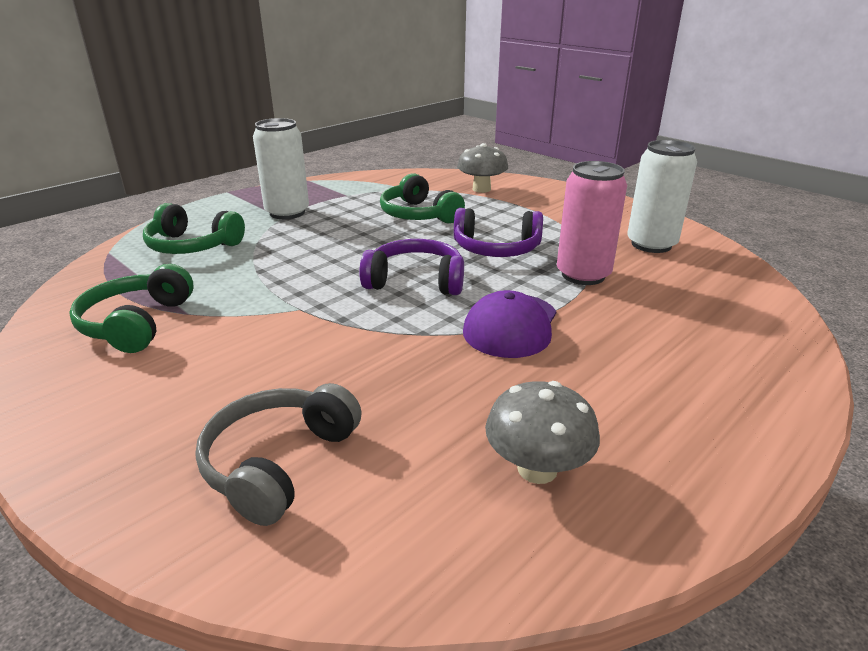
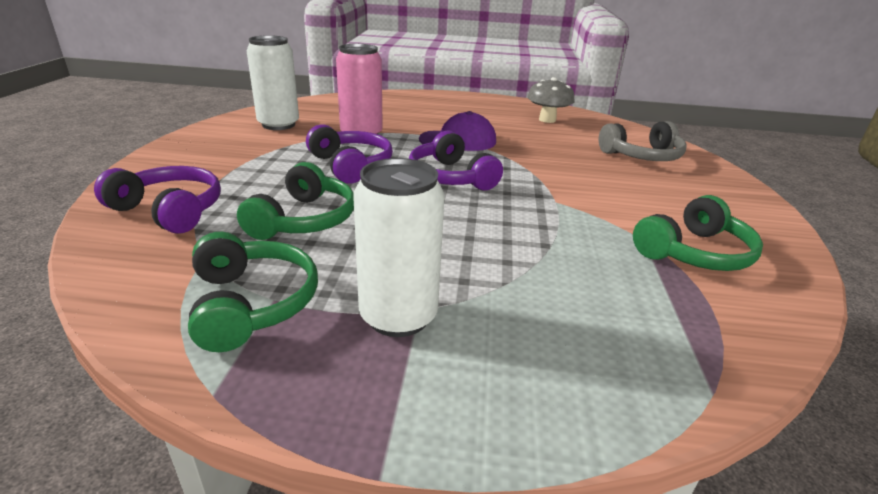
camera: 130 degrees left, 0 degrees up
(192, 246) = (584, 327): green headphones -> green headphones (252, 303)
(481, 189) = (170, 210): grey mushroom -> purple headphones

